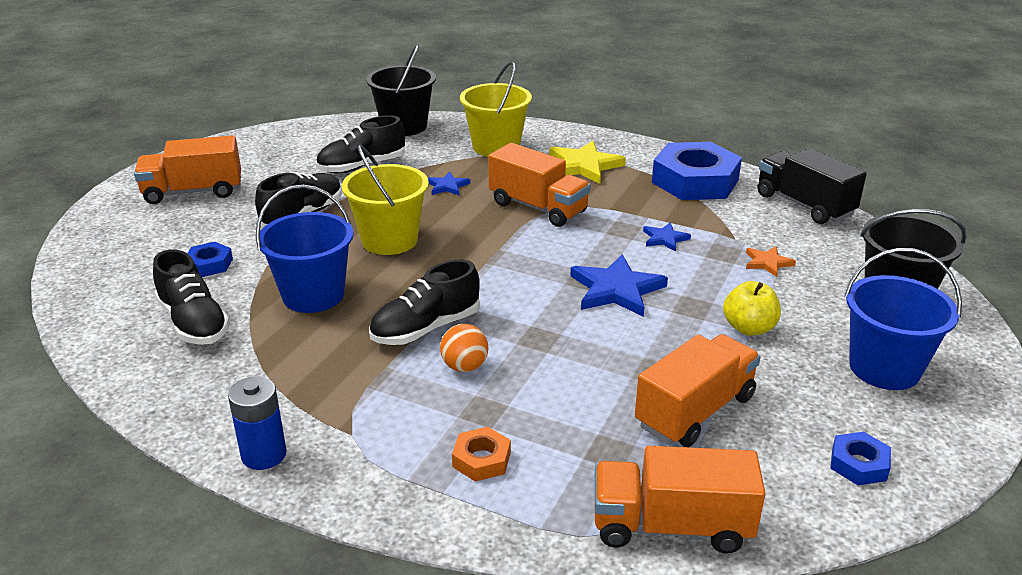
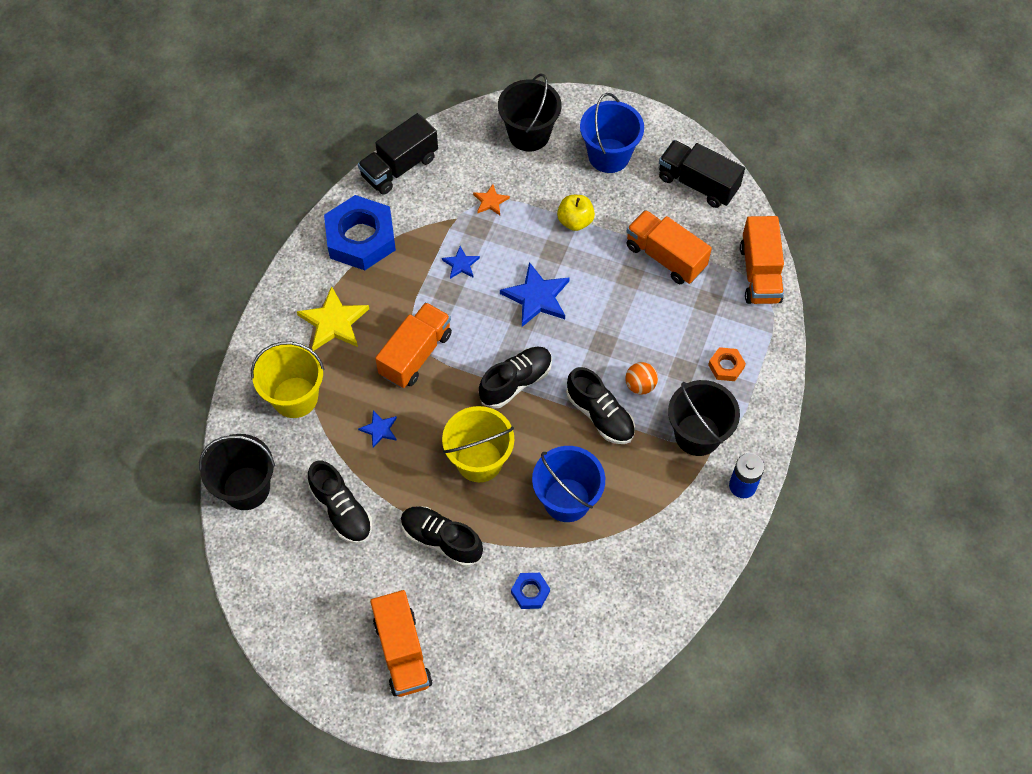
camera: 95 degrees left, 30 degrees up
(194, 323) = (613, 575): black shoe -> black shoe (516, 382)
(368, 415) = (697, 434): none -> black bucket
(859, 464) = (697, 183): blue nut -> black truck

